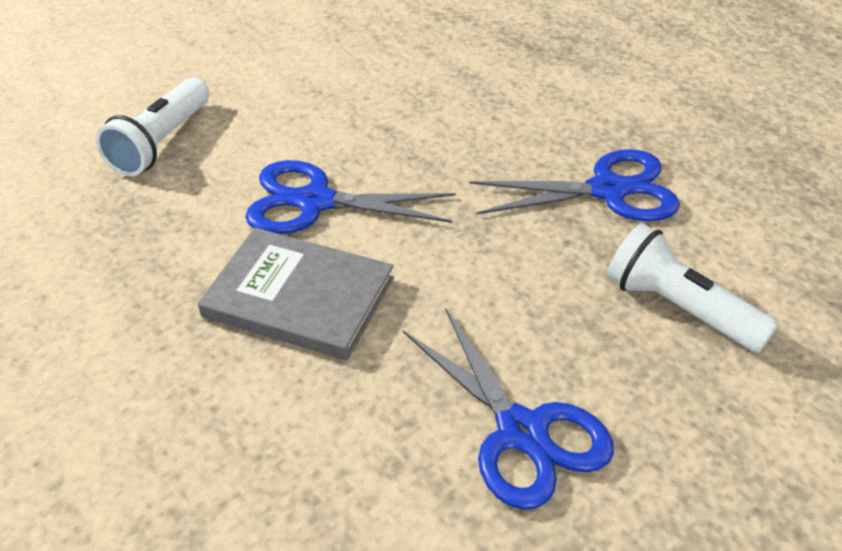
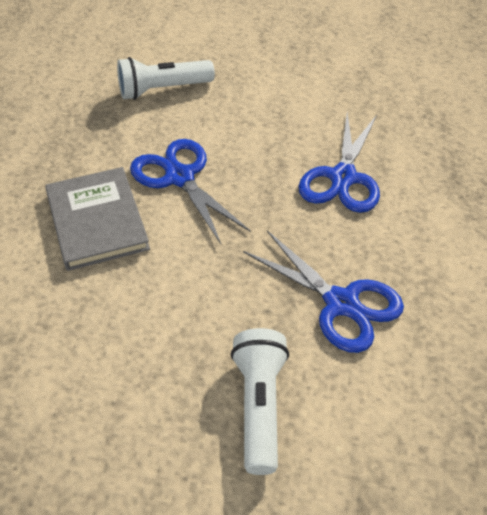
camera: 50 degrees right, 5 degrees up
(522, 432) = (77, 382): blue scissors -> blue scissors (343, 178)

